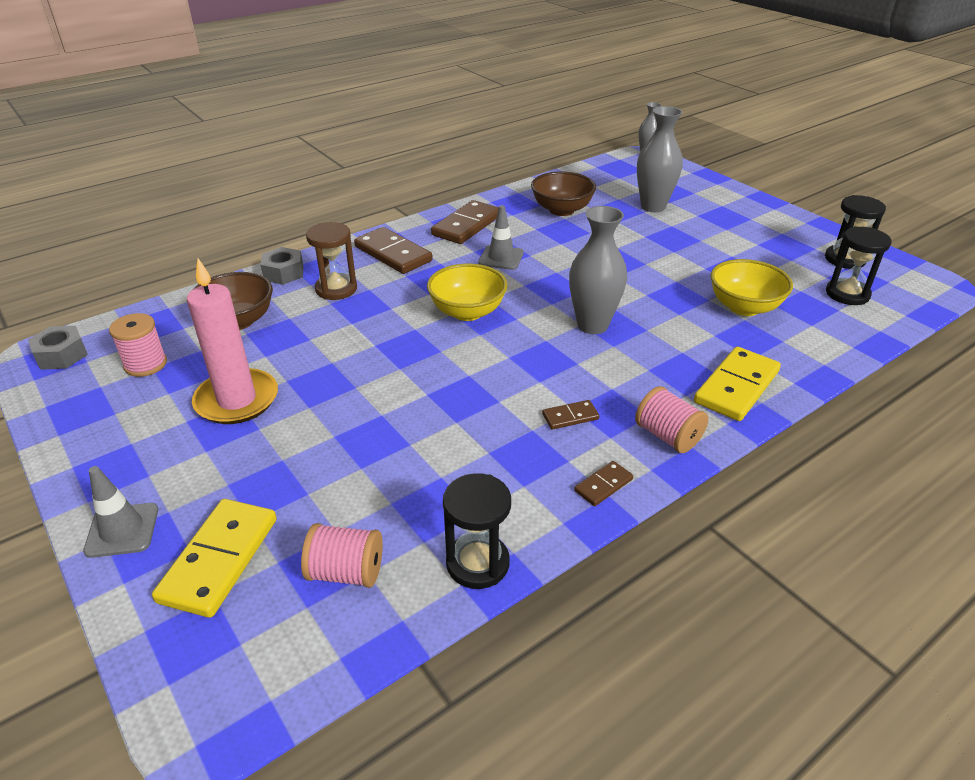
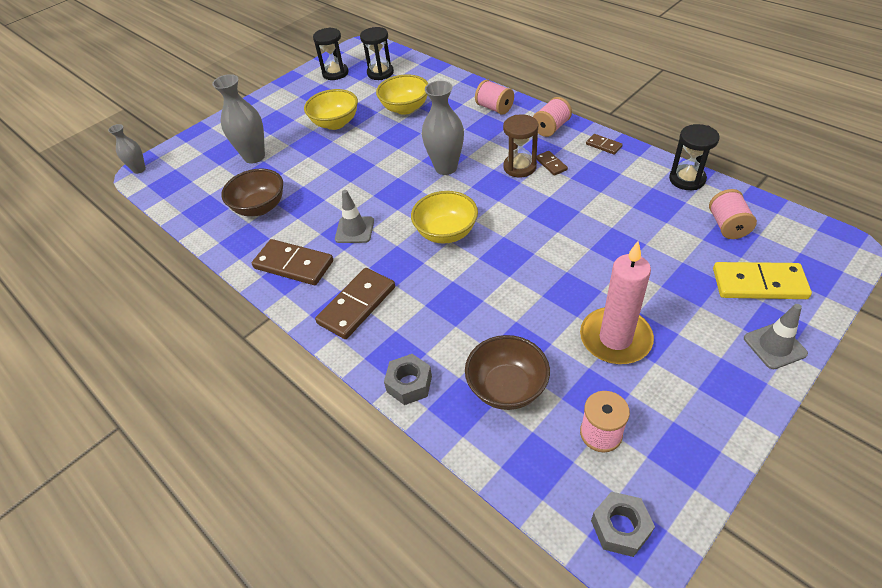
camera: 95 degrees left, 10 degrees up
(336, 289) = (431, 329): brown hourglass -> brown hourglass (519, 167)
(713, 255) = (335, 123): none -> yellow bowl
(736, 387) = (494, 108): yellow domino -> pink spool

